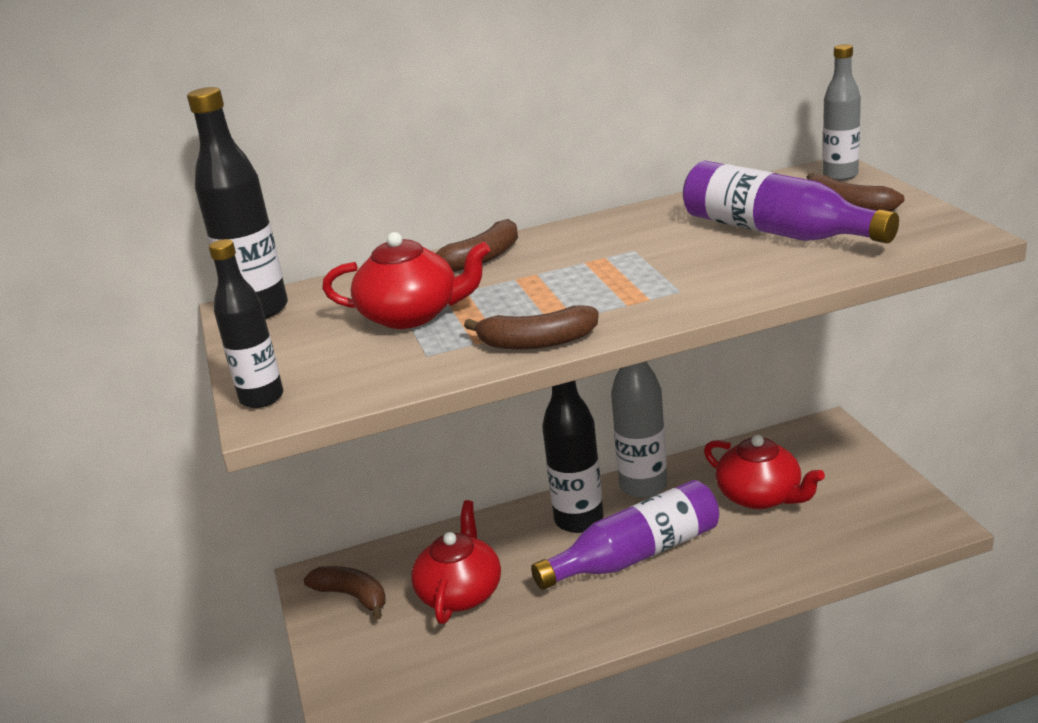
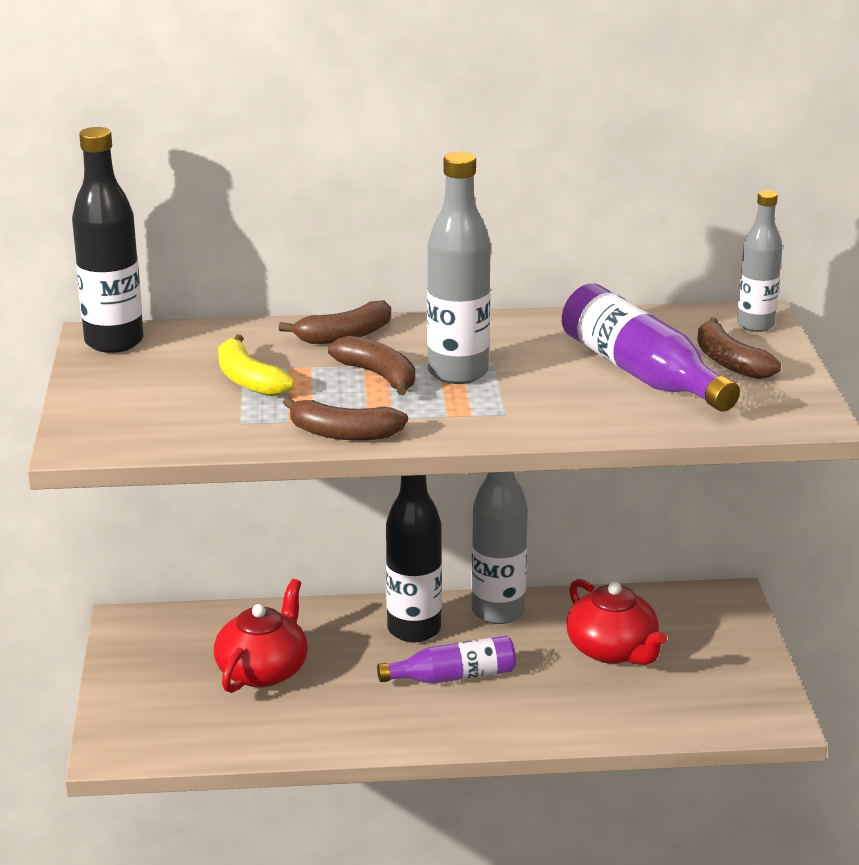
camera: 10 degrees right, 0 degrees up
(262, 398) = (80, 429): black bottle -> none
(352, 596) = (157, 648): brown banana -> brown banana (378, 375)
(412, 315) = (248, 380): red teapot -> yellow banana
(609, 266) = (458, 372): none -> grey bottle
(636, 555) = (453, 676): purple bottle -> purple bottle, size x0.65

